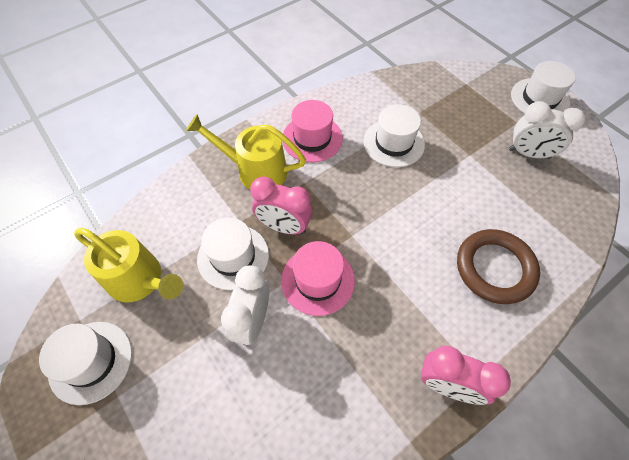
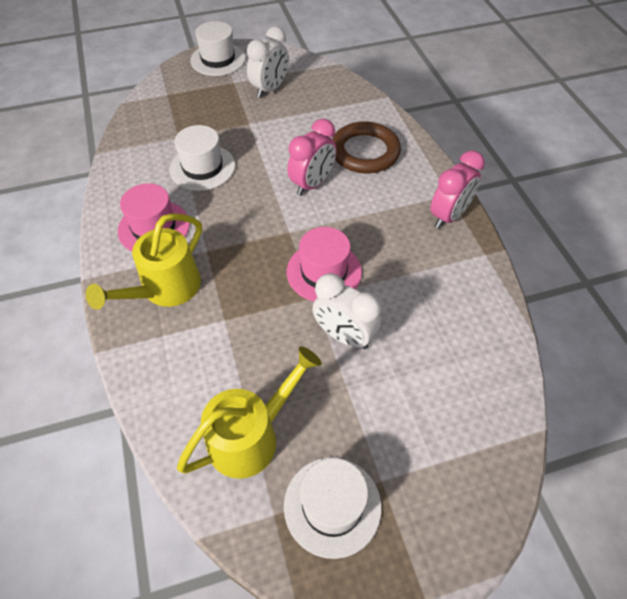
camera: 70 degrees left, 5 degrees down
(233, 256) = (265, 336): white hat -> none
(284, 226) = (251, 282): pink clock -> pink clock (312, 184)

